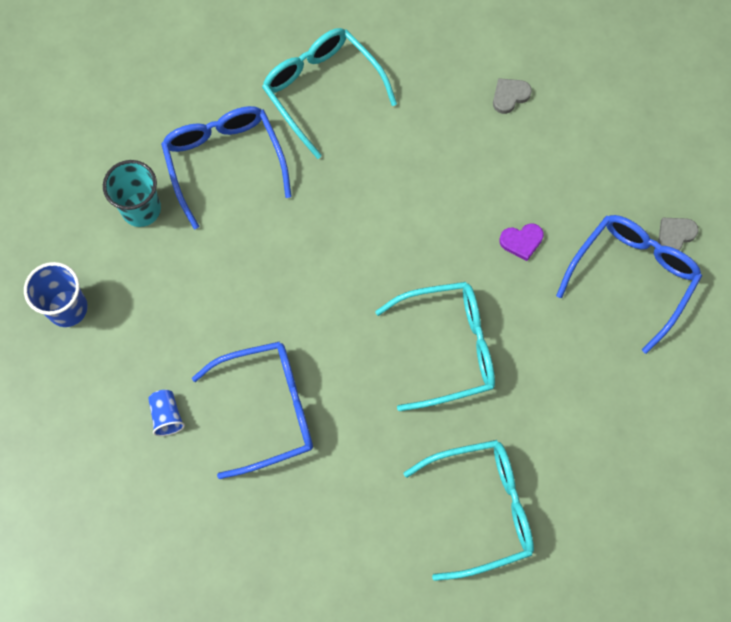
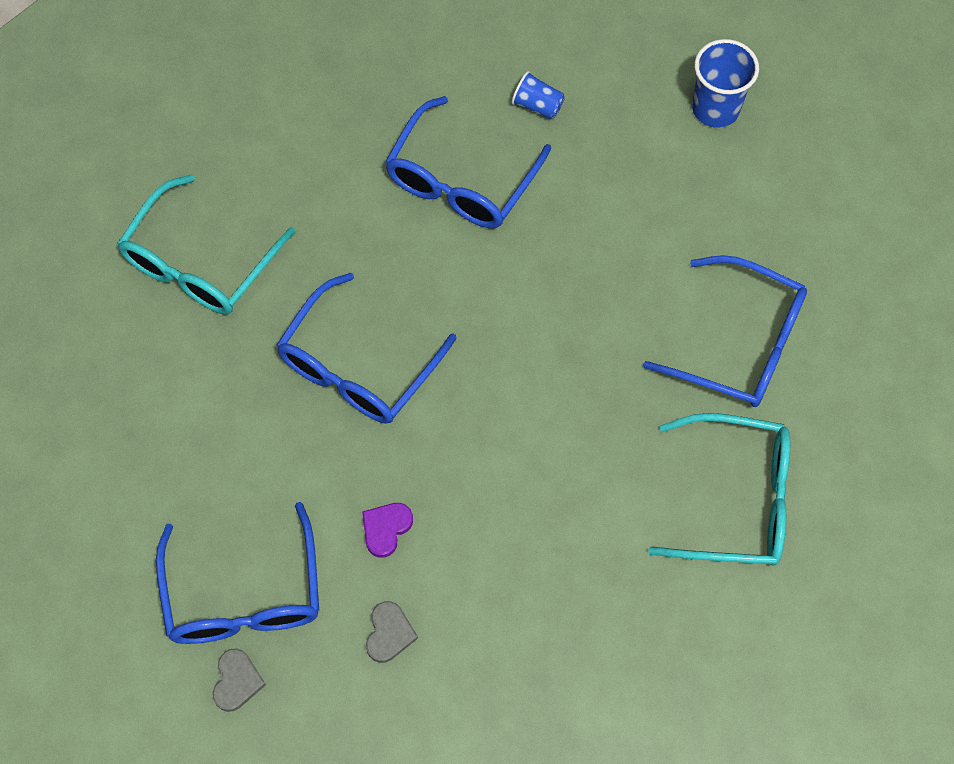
camera: 135 degrees right, 5 degrees down
(141, 209) = (758, 236): turquoise cup -> none
(448, 348) = (358, 366): turquoise glasses -> blue glasses
(509, 96) = (548, 677): grey heart -> grey heart (389, 633)

